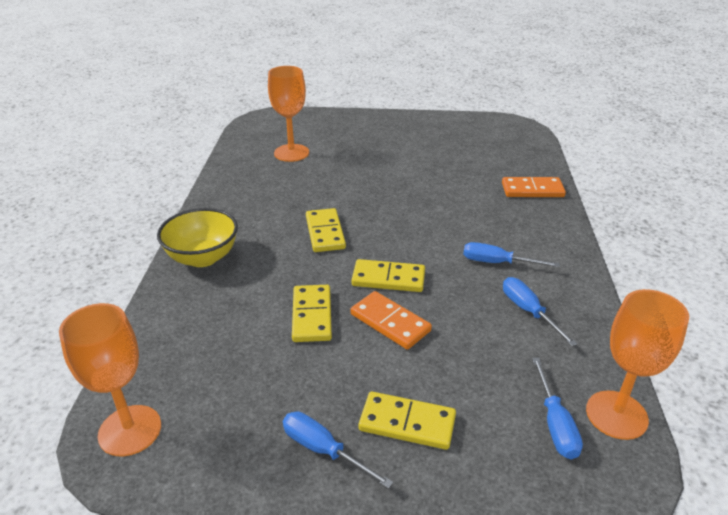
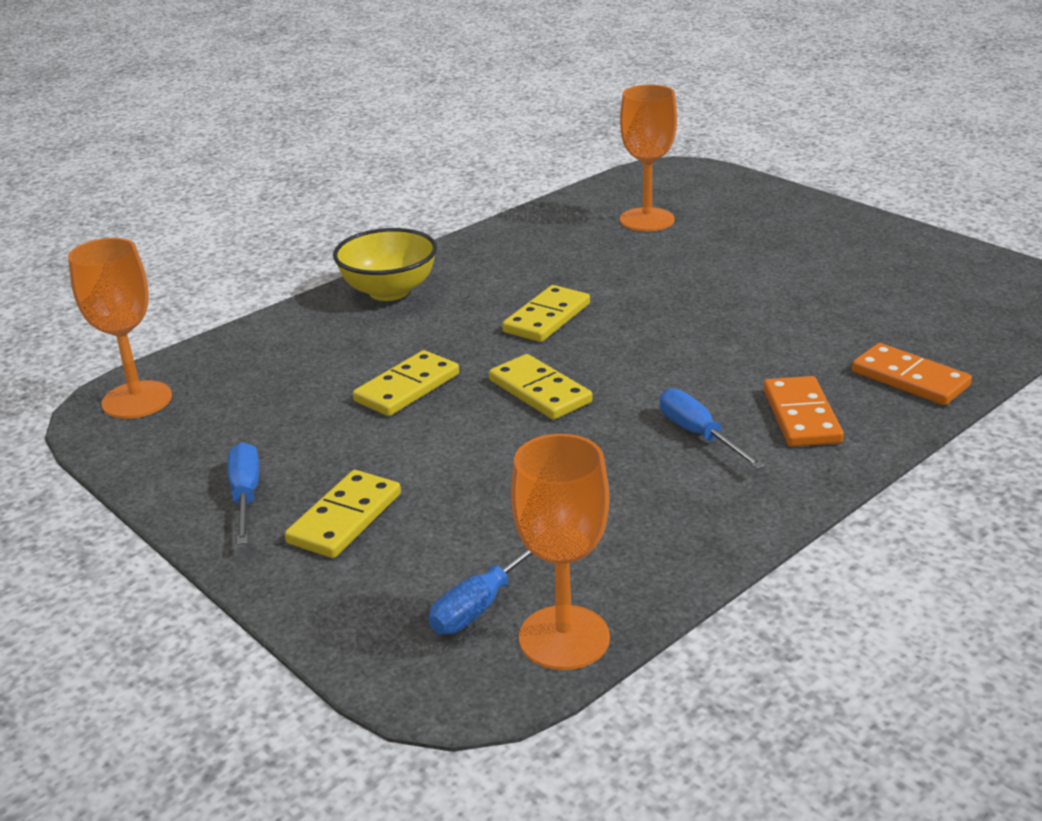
camera: 45 degrees right, 5 degrees down
(390, 322) = (472, 431): orange domino -> orange domino (801, 416)
(407, 423) = (345, 518): yellow domino -> yellow domino turned 60 degrees clockwise
(528, 311) = (645, 498): blue screwdriver -> none

